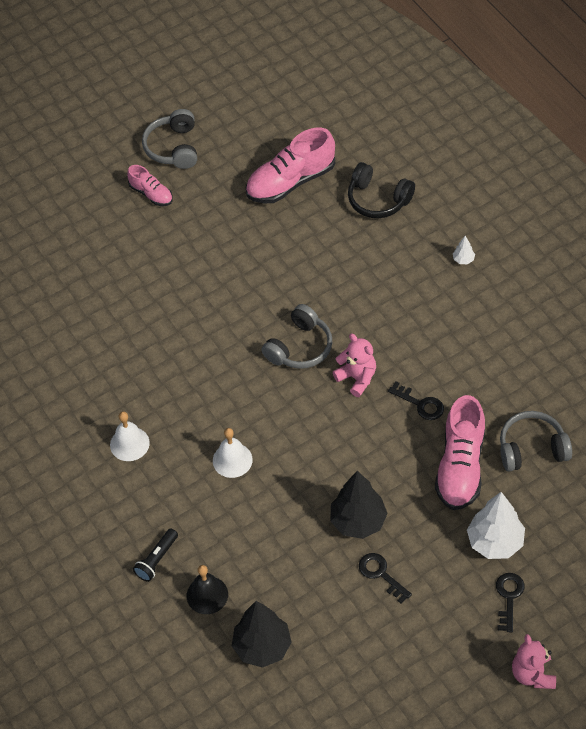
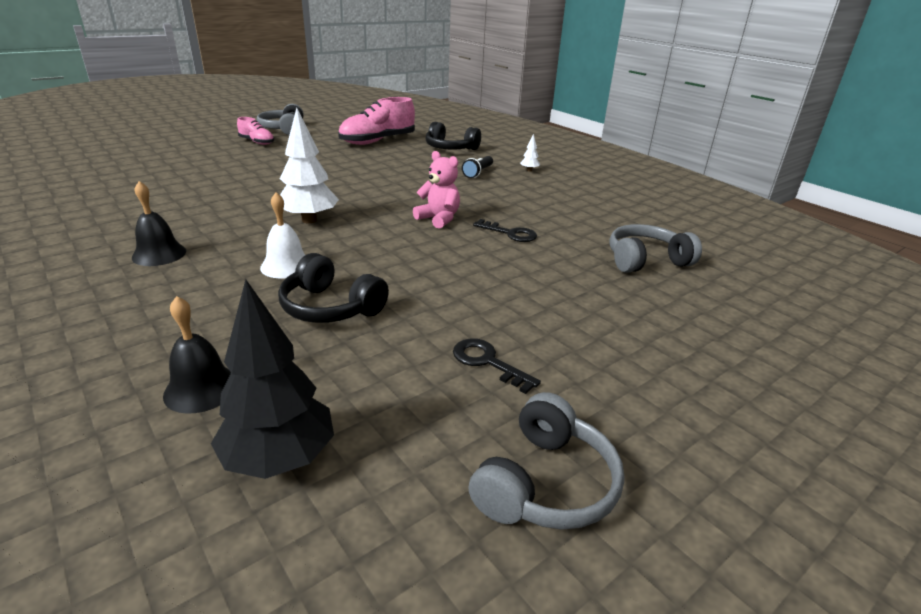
camera: 10 degrees left, 25 degrees down
(129, 444) = (159, 254): white bell -> black bell
(157, 559) = (137, 350): black flashlight -> black flashlight (478, 173)
(273, 515) = (330, 307): none -> black headphones
(300, 347) = (379, 203): grey headphones -> grey headphones (545, 484)
(358, 521) = (448, 313): black tree -> none
(460, 466) = (569, 271): pink shoe -> none
(495, 542) = (640, 330): white tree -> white tree (309, 220)
(509, 597) = (691, 385): black key -> none
(532, 674) = (793, 488): pink teddy bear -> none

